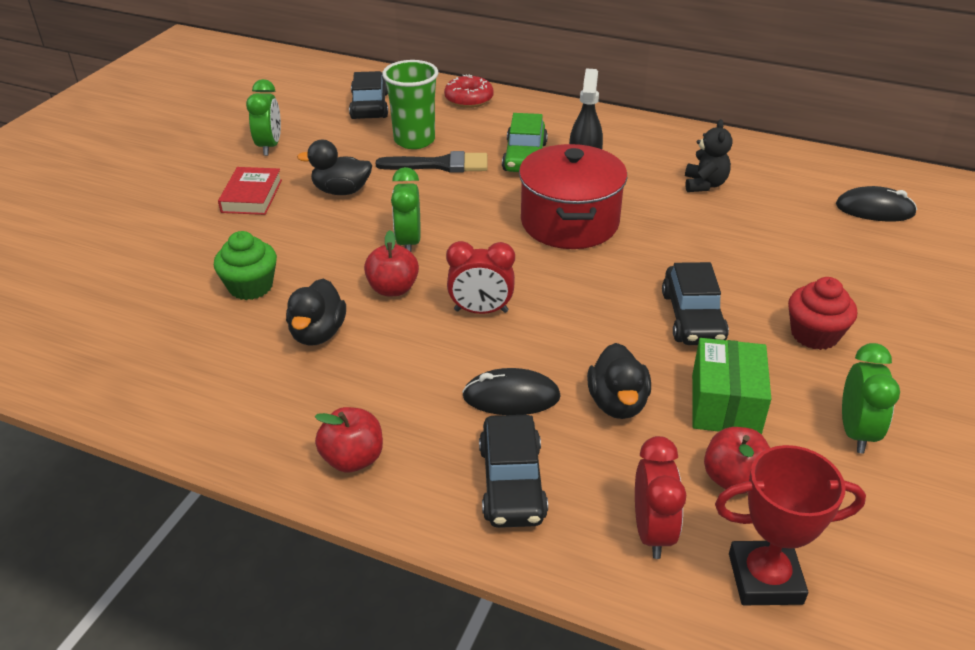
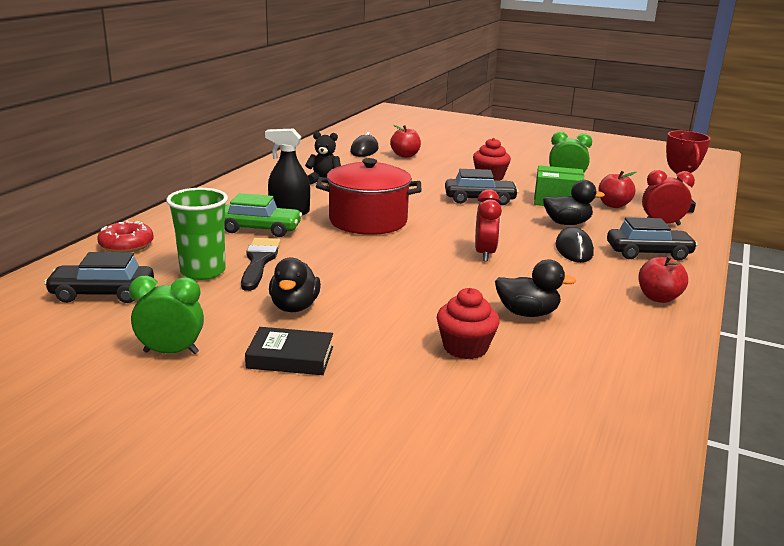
camera: 90 degrees left, 15 degrees down
(251, 196) = (290, 357): red book -> black book
(251, 286) = (465, 347): green cupcake -> red cupcake
(393, 289) = (461, 284): red apple -> red apple (405, 155)
(409, 242) = (392, 277): green clock -> none

